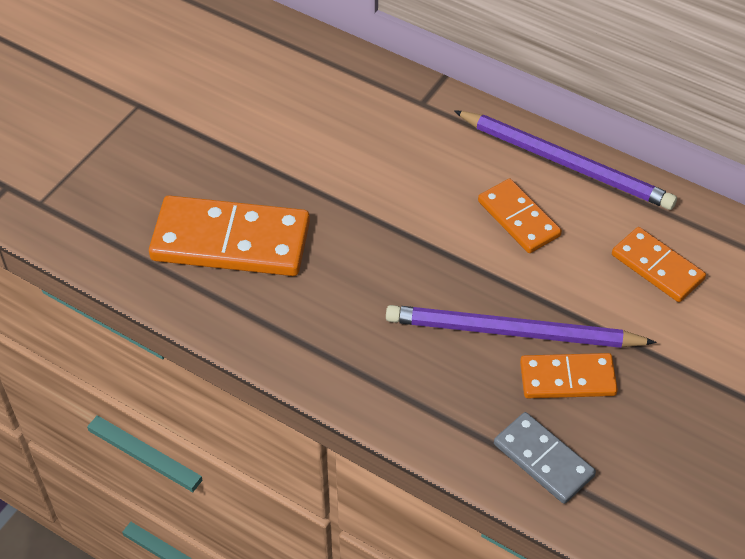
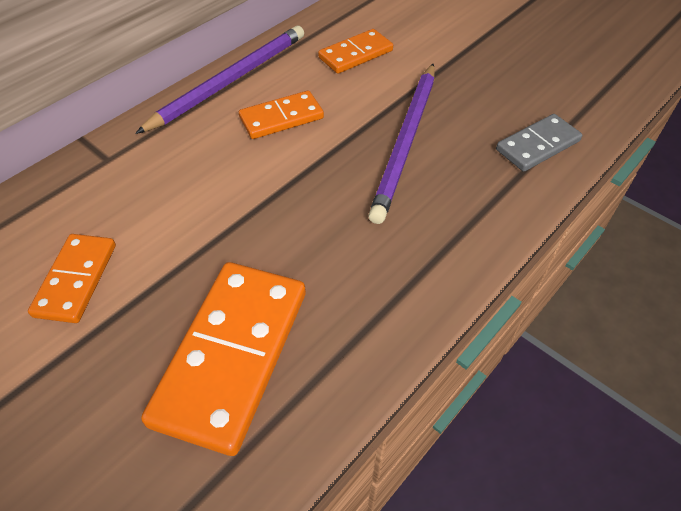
camera: 80 degrees left, 0 degrees up
(567, 379) = (458, 119): orange domino -> orange domino (76, 280)

